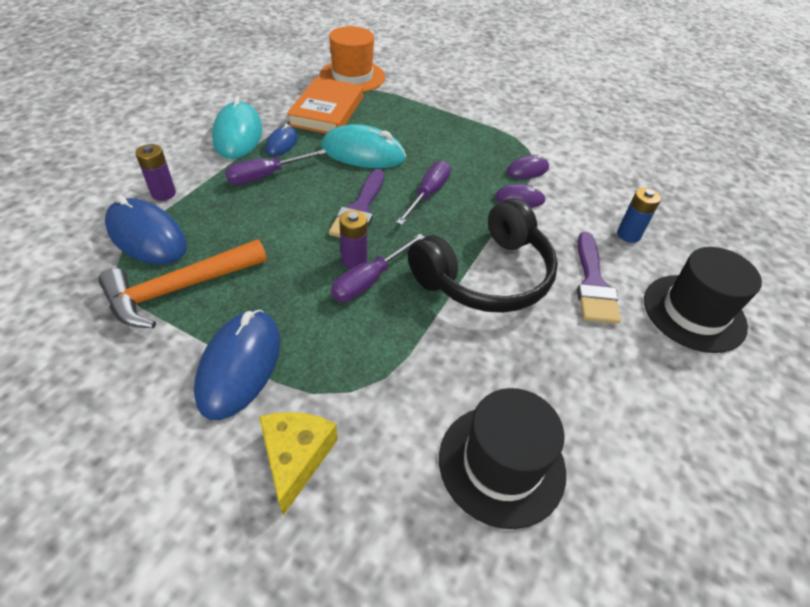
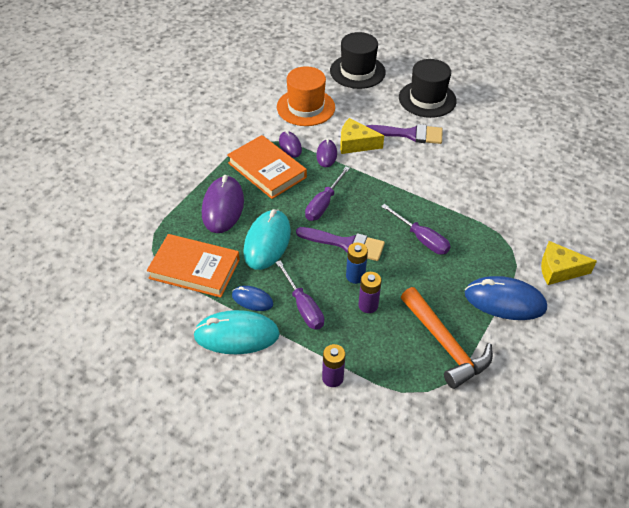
camera: 85 degrees left, 0 degrees up
(147, 236) = (390, 378): blue mouse -> none
(352, 76) = (124, 250): orange hat -> orange hat (306, 107)
(354, 260) = (402, 247): purple battery -> purple battery (368, 305)
(414, 125) = (223, 207): none -> purple mouse
(428, 194) = (323, 204): purple screwdriver -> purple screwdriver turned 90 degrees counterclockwise
(479, 153) = (267, 170): none -> orange book
(485, 275) = (408, 181): black headphones -> none
(501, 464) = (542, 190): black hat -> black hat (357, 71)
(551, 226) = (355, 144): none -> yellow cheese
(628, 235) = (361, 110): blue battery -> blue battery (355, 276)

